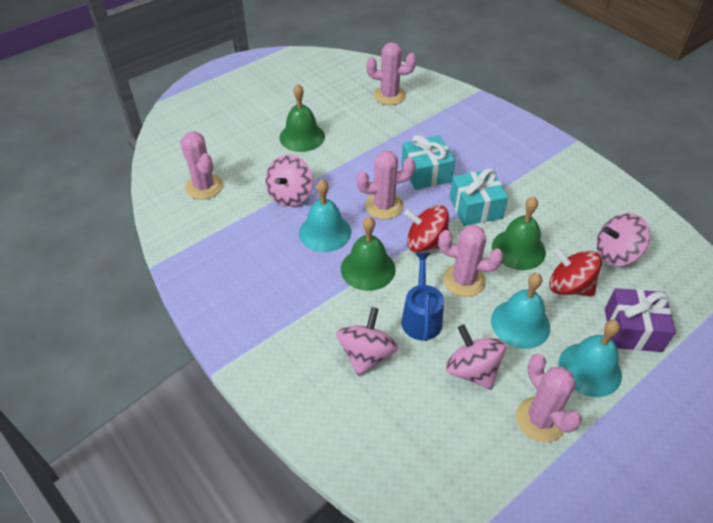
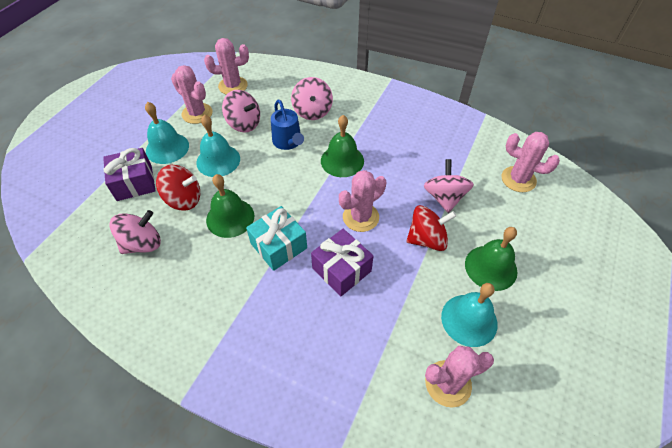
camera: 155 degrees right, 5 degrees up
(325, 232) = (392, 176): turquoise bell -> turquoise bell (469, 320)
(426, 173) = (341, 269): turquoise gift -> purple gift
(426, 243) = (309, 196): red spinning top -> red spinning top (427, 239)
(464, 280) = (267, 176): pink cactus -> pink cactus (233, 86)

